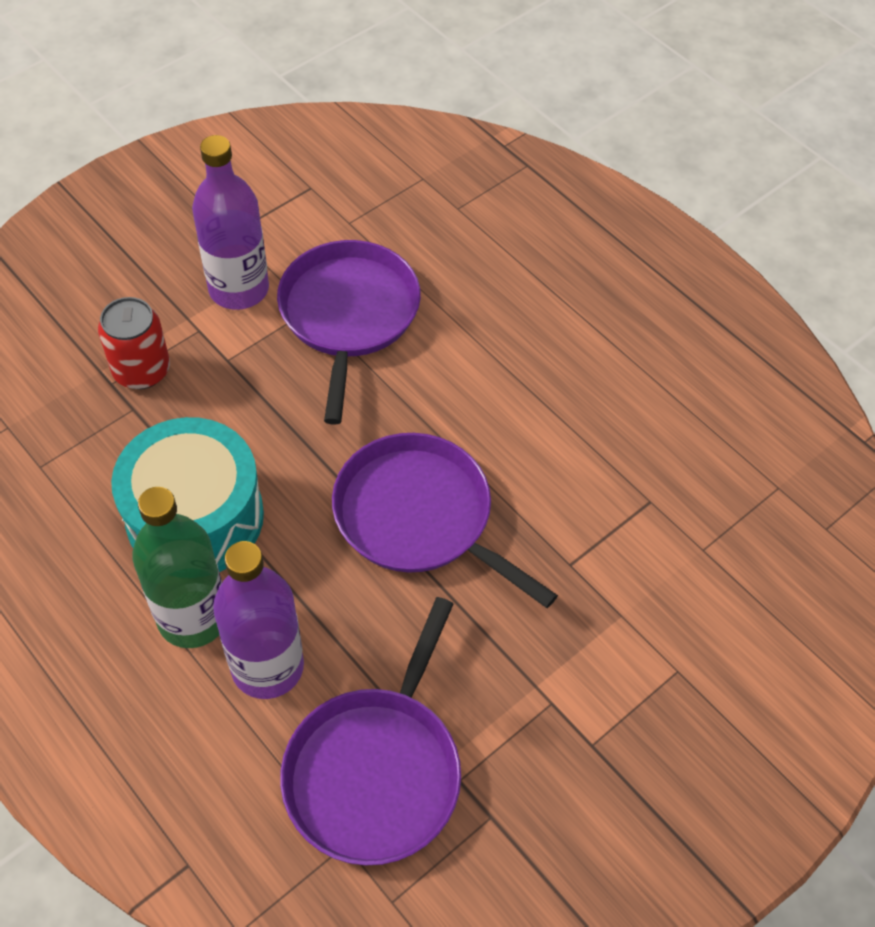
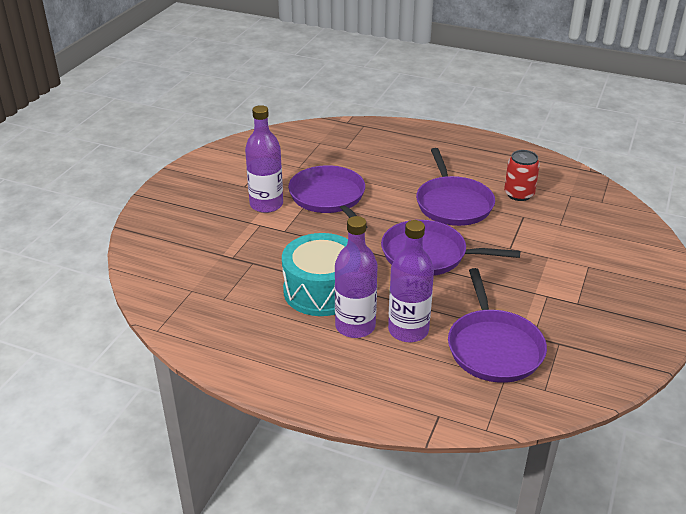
camera: 25 degrees left, 20 degrees down
(141, 370) = (244, 247): red can -> red can (519, 194)
(193, 617) = (355, 326): green bottle -> purple bottle
(547, 417) = (453, 204): none -> purple pan

